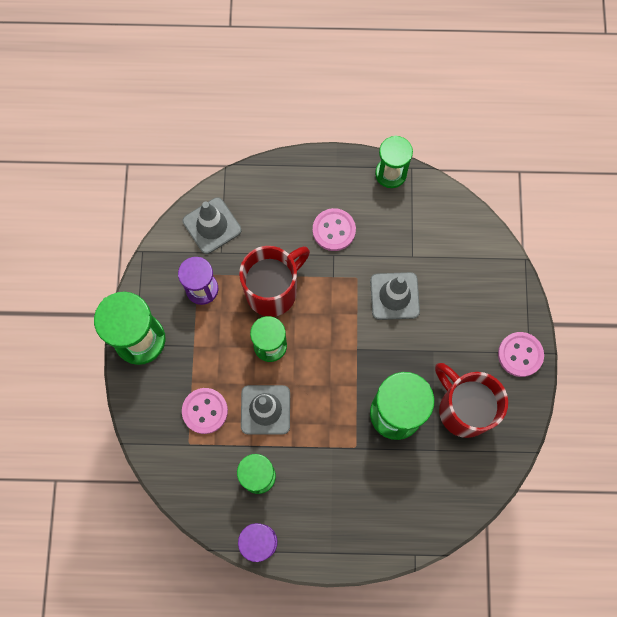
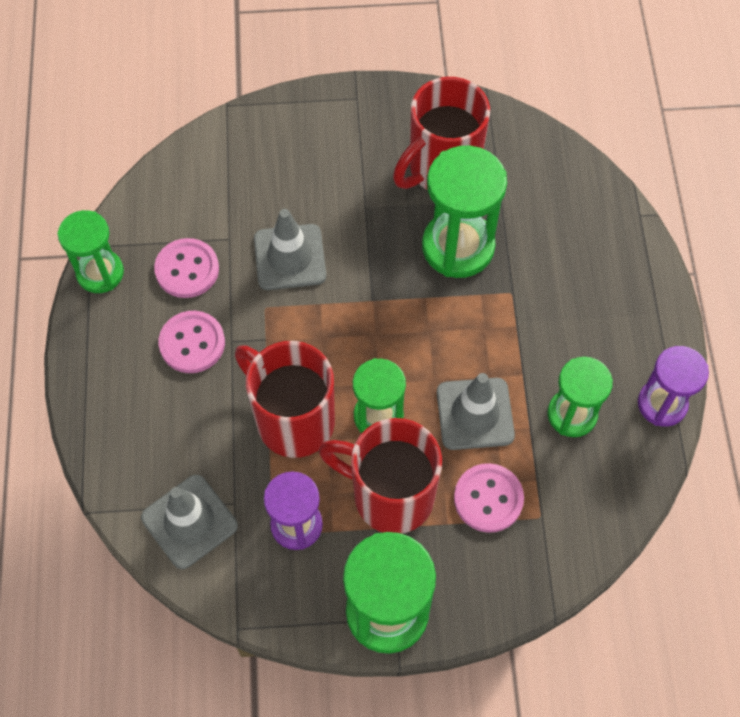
camera: 95 degrees left, 10 degrees down
(215, 348) = (390, 495): none -> red mug
(520, 355) = (360, 108): pink button -> pink button (187, 269)

